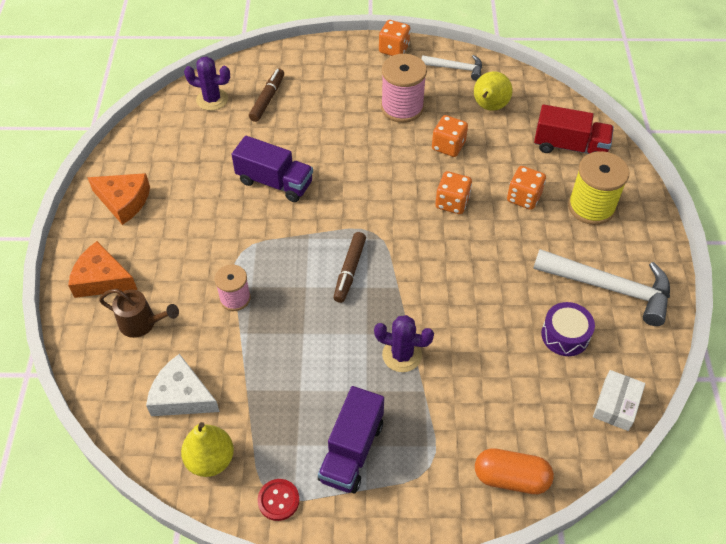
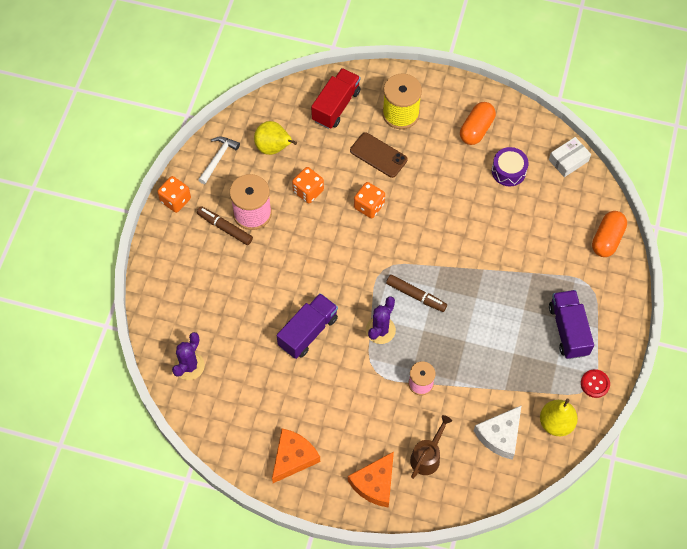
camera: 75 degrees left, 10 degrees up
(267, 99) = (204, 319): brown marker -> brown marker (225, 228)
(351, 451) = (568, 330): purple truck -> purple truck turned 135 degrees counterclockwise
(402, 355) = (500, 279): purple cactus -> purple cactus (380, 330)
(523, 197) = (378, 155): orange dice -> brown phone
(609, 288) = (476, 129): white hammer -> orange capsule
(616, 404) = (568, 160): white box -> white box turned 75 degrees counterclockwise

